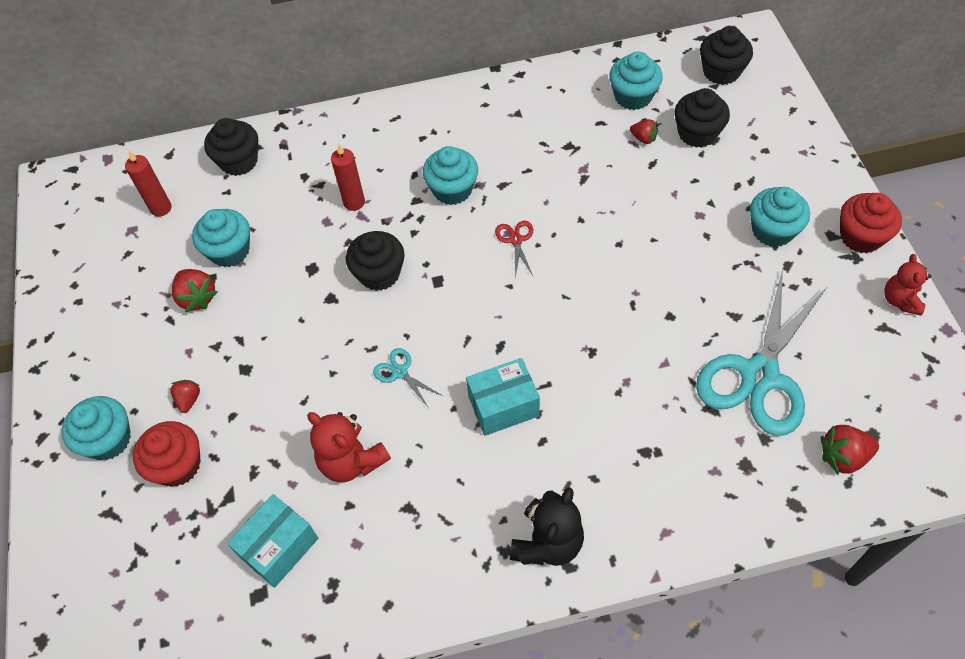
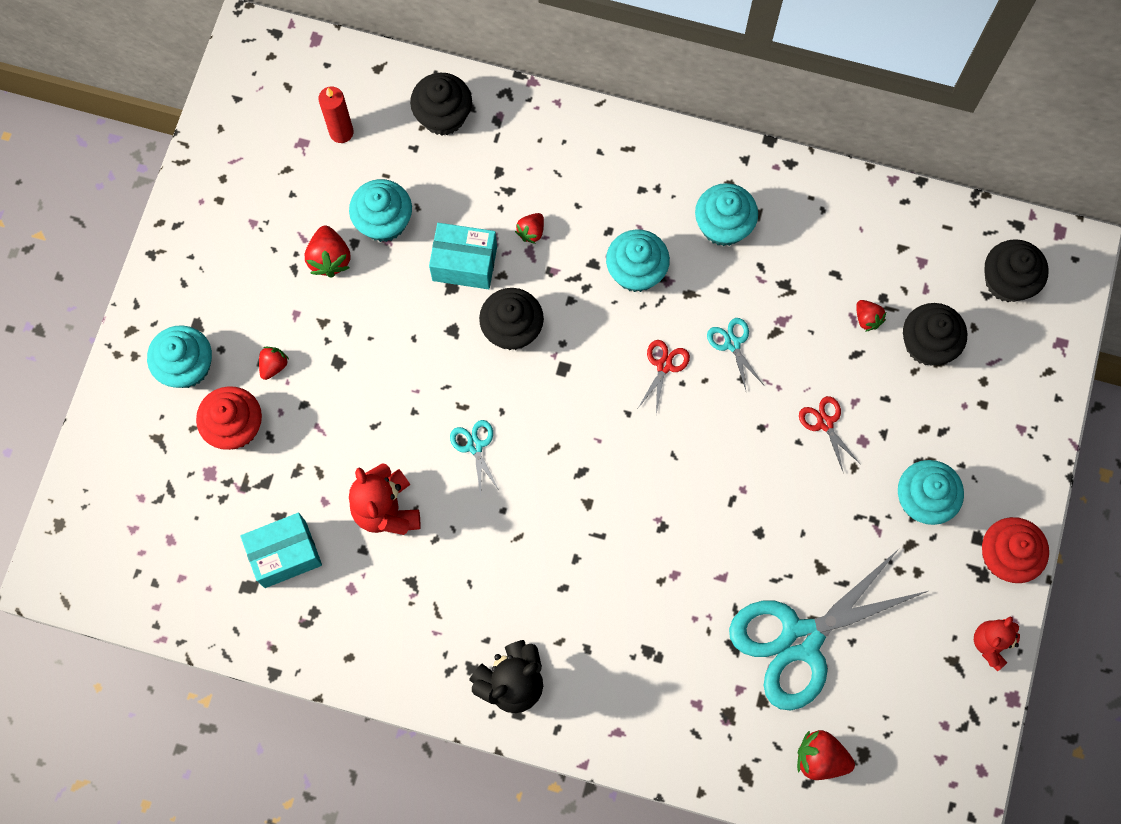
camera: 25 degrees right, 15 degrees up
(354, 202) = (531, 232): red candle -> red strawberry
(503, 406) = (549, 534): turquoise box -> turquoise box (464, 264)
(557, 200) = (732, 344): none -> turquoise scissors
(633, 96) = (891, 260): turquoise cupcake -> turquoise cupcake (723, 226)
(663, 217) = (825, 423): none -> red scissors

